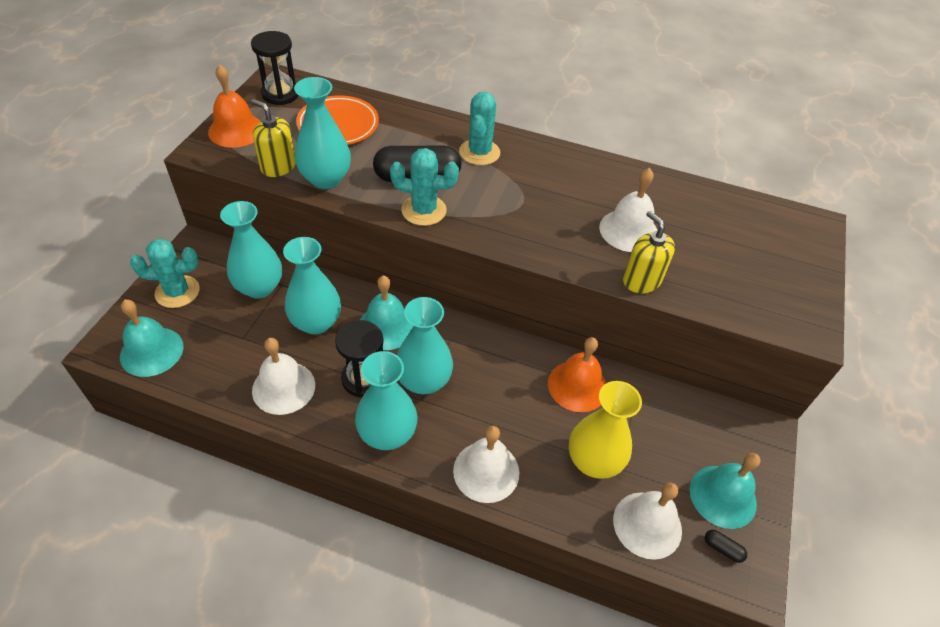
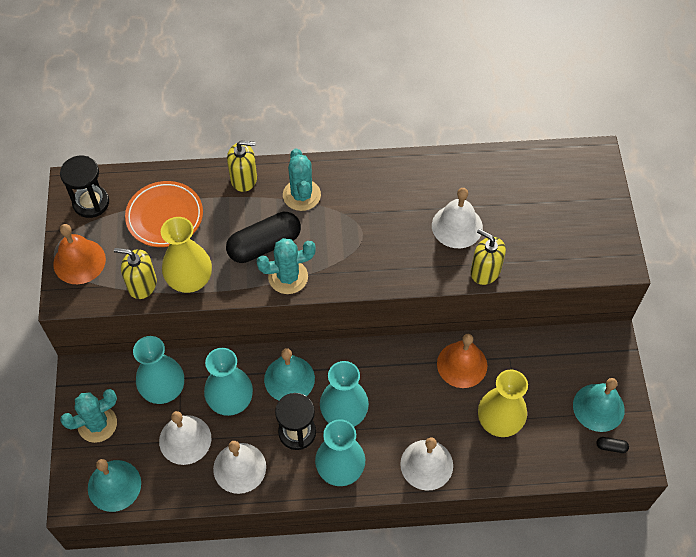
camera: 20 degrees left, 10 degrees up
(326, 179) = (190, 280): turquoise vase -> yellow vase
(431, 123) = (244, 179): none -> yellow soap dispenser
(647, 524) = (555, 453): white bell -> white bell (185, 439)

